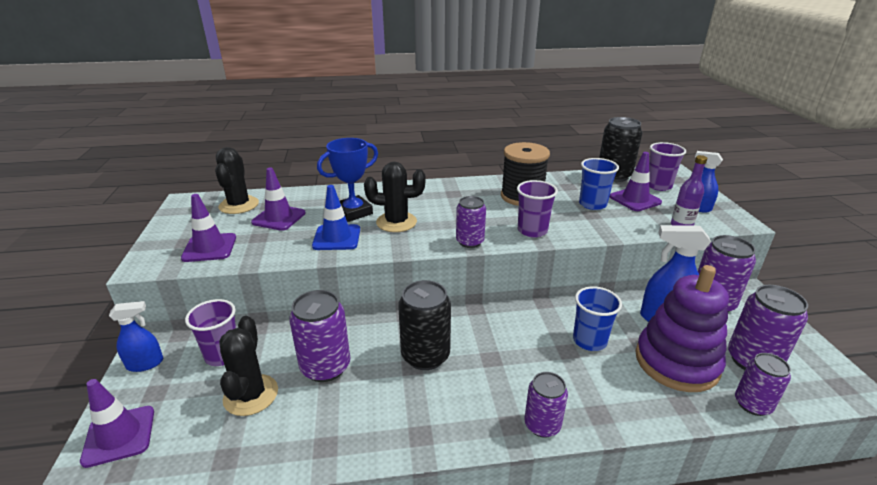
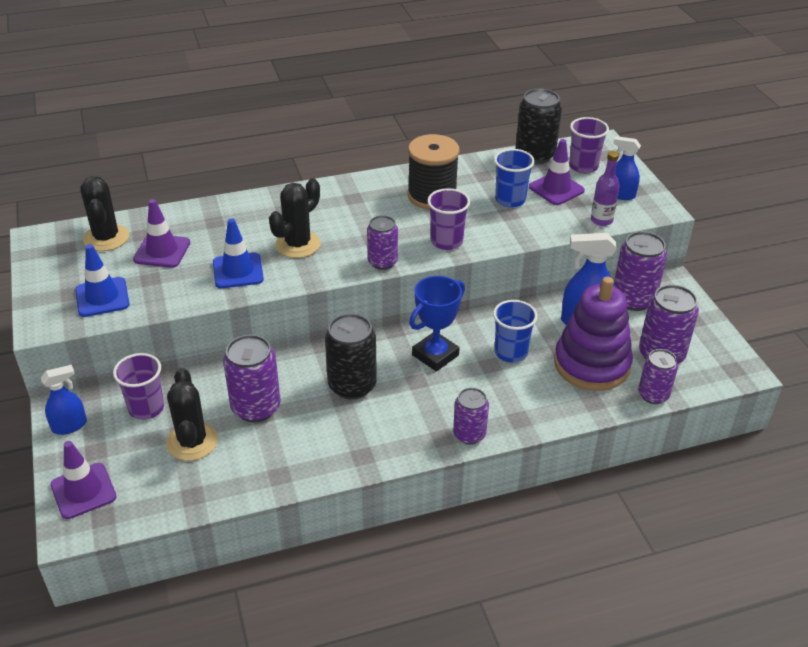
camera: 10 degrees left, 10 degrees up
(209, 248) = (102, 297): purple traffic cone -> blue traffic cone
(353, 212) = (245, 235): blue trophy -> blue trophy (435, 355)
(396, 222) = (298, 244): black cactus -> black cactus turned 45 degrees counterclockwise

